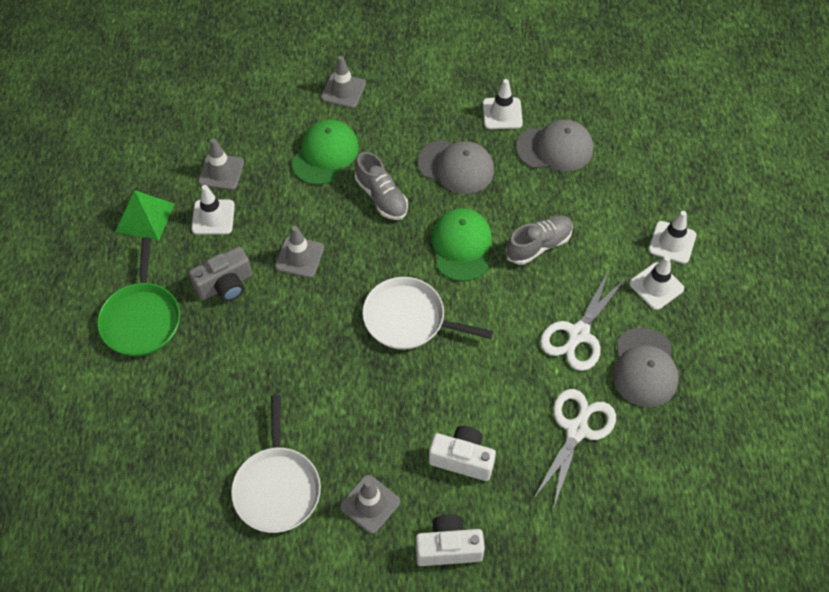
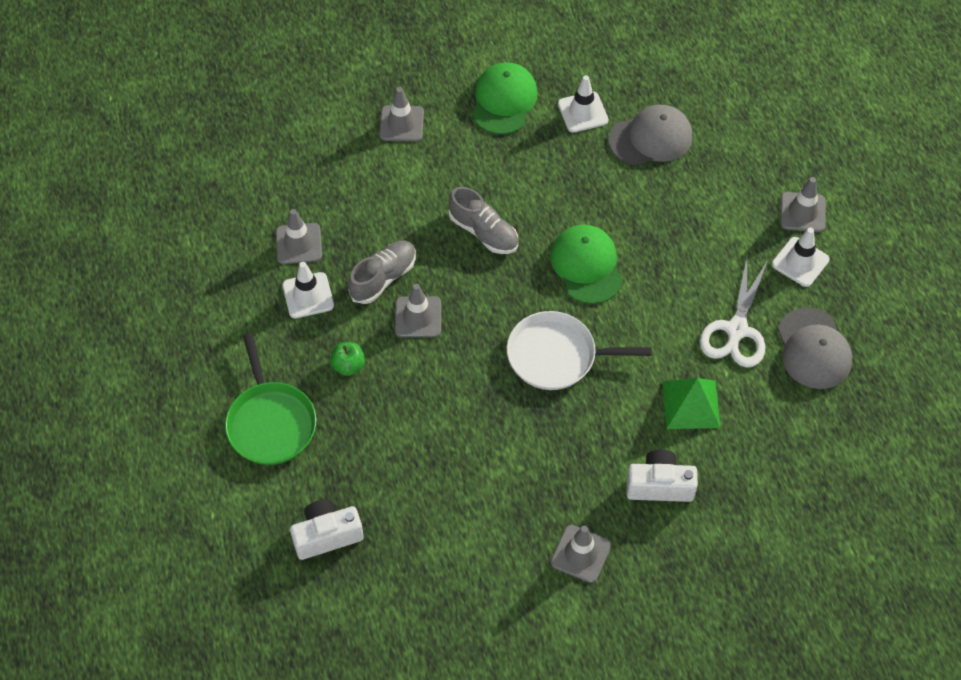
camera: 15 degrees left, 0 degrees up
(145, 217) = (232, 313): green pyramid -> green pyramid (691, 404)
(225, 285) = (348, 366): grey camera -> green apple
(277, 487) = (479, 561): white pan -> none
(325, 154) = (406, 199): green cap -> green cap (504, 100)
(448, 547) = (674, 576): white camera -> white camera (327, 535)
(456, 167) = (552, 181): grey cap -> none
(538, 245) = (666, 246): grey shoe -> grey shoe (383, 278)
(577, 429) = (765, 427): white scissors -> none
(672, 242) = (802, 212): white traffic cone -> grey traffic cone

